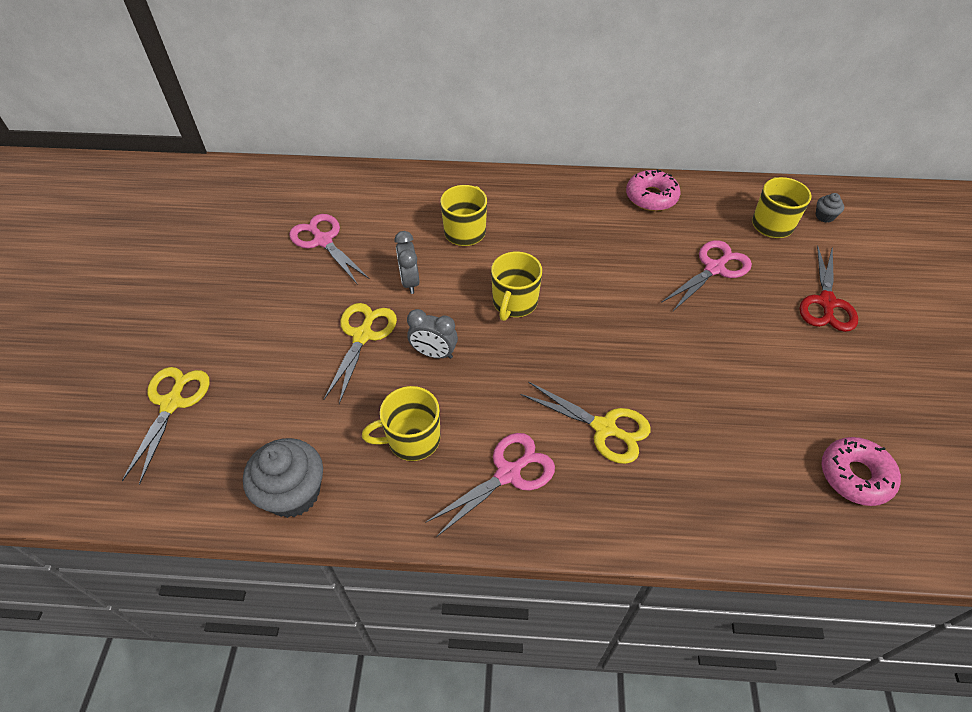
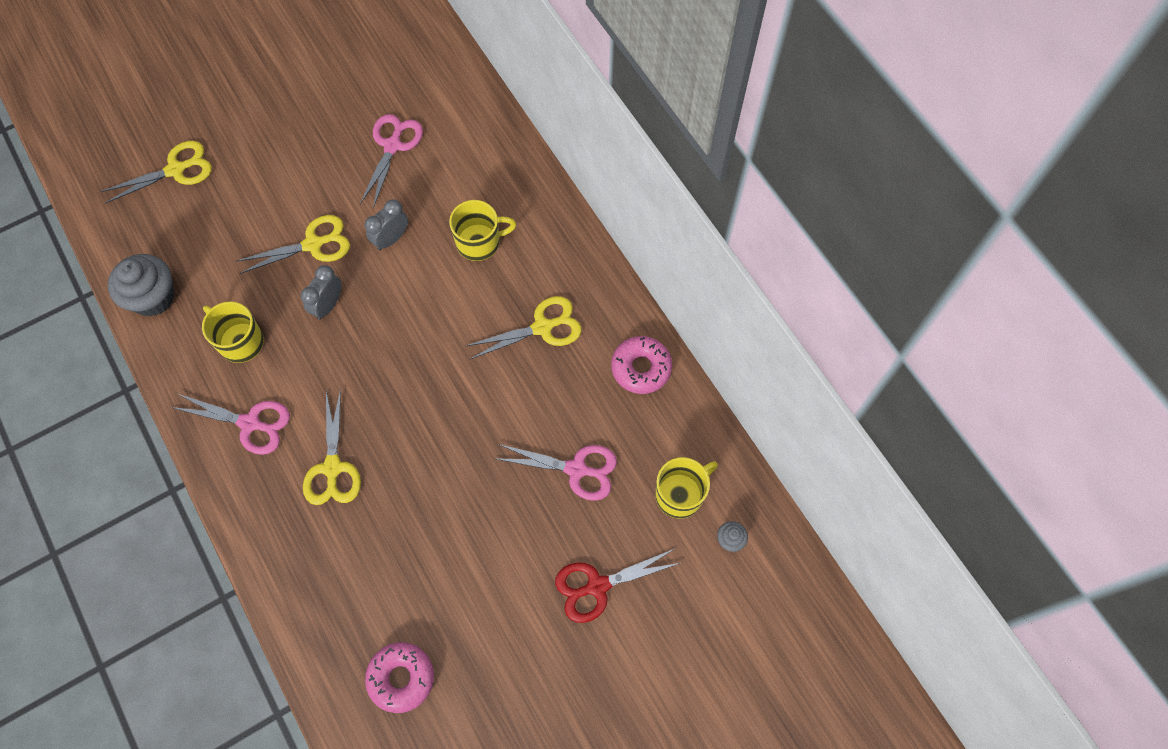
camera: 55 degrees right, 15 degrees up
(434, 353) = (328, 305): grey clock -> grey clock turned 45 degrees clockwise
(514, 303) = (421, 330): yellow mug -> none
(574, 231) = (542, 327): none -> yellow scissors

